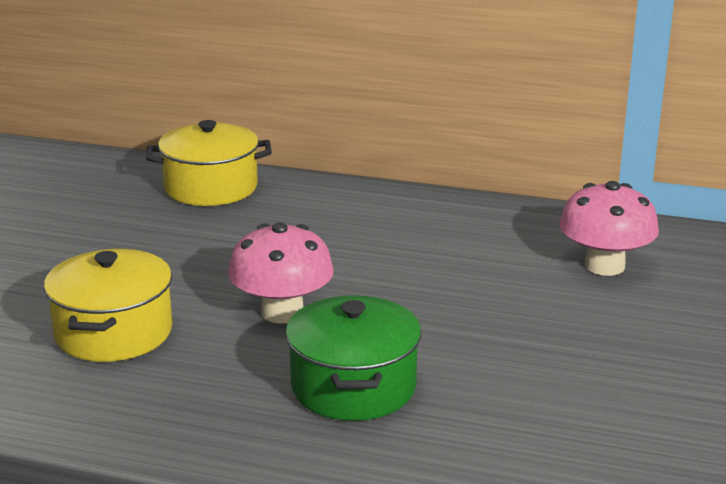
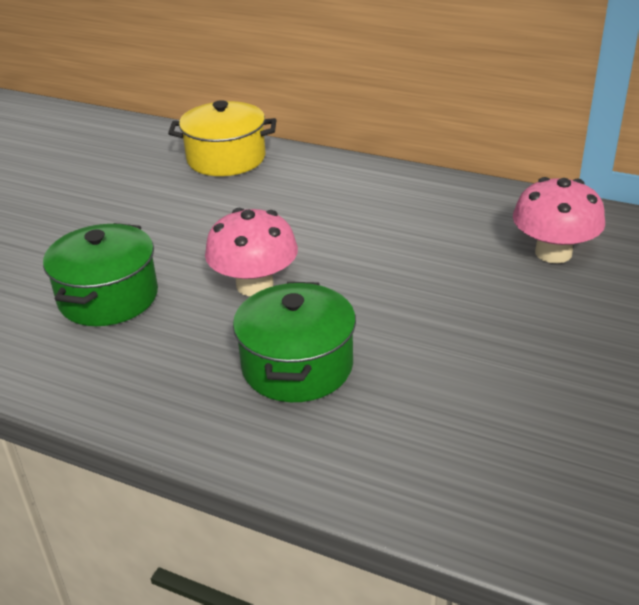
camera: 10 degrees right, 10 degrees up
(114, 333) = (108, 297): yellow pot -> green pot

